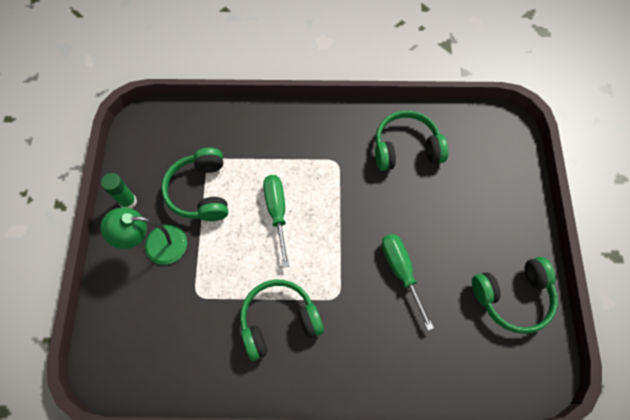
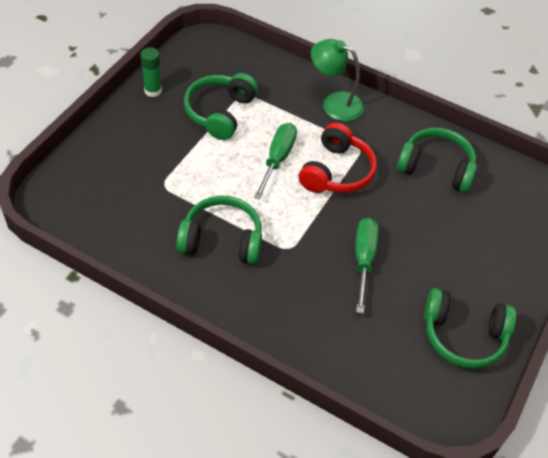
camera: 25 degrees right, 15 degrees down
(156, 245) = (154, 132): green lamp -> green lamp (334, 103)
(331, 197) = (336, 172): none -> red headphones

